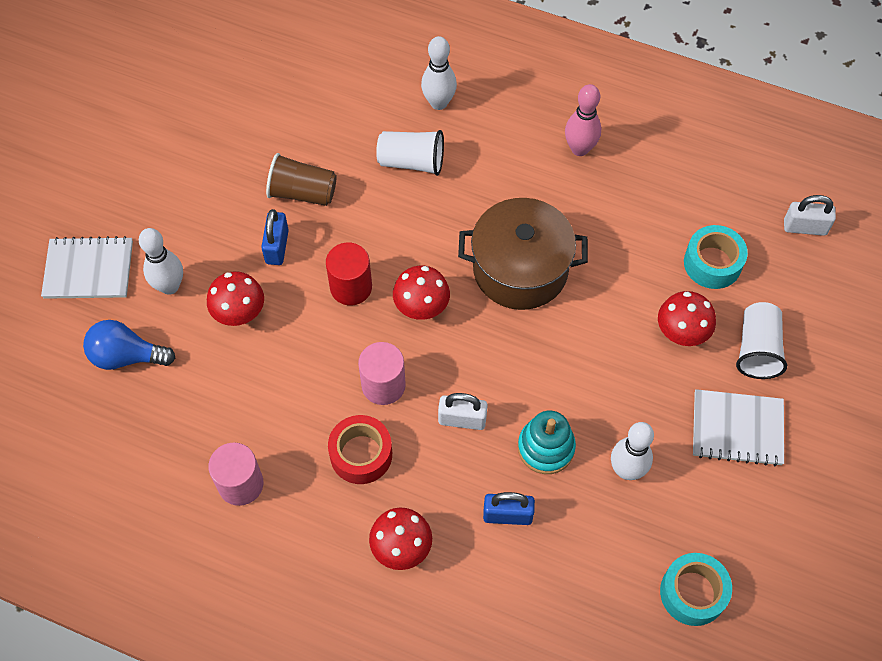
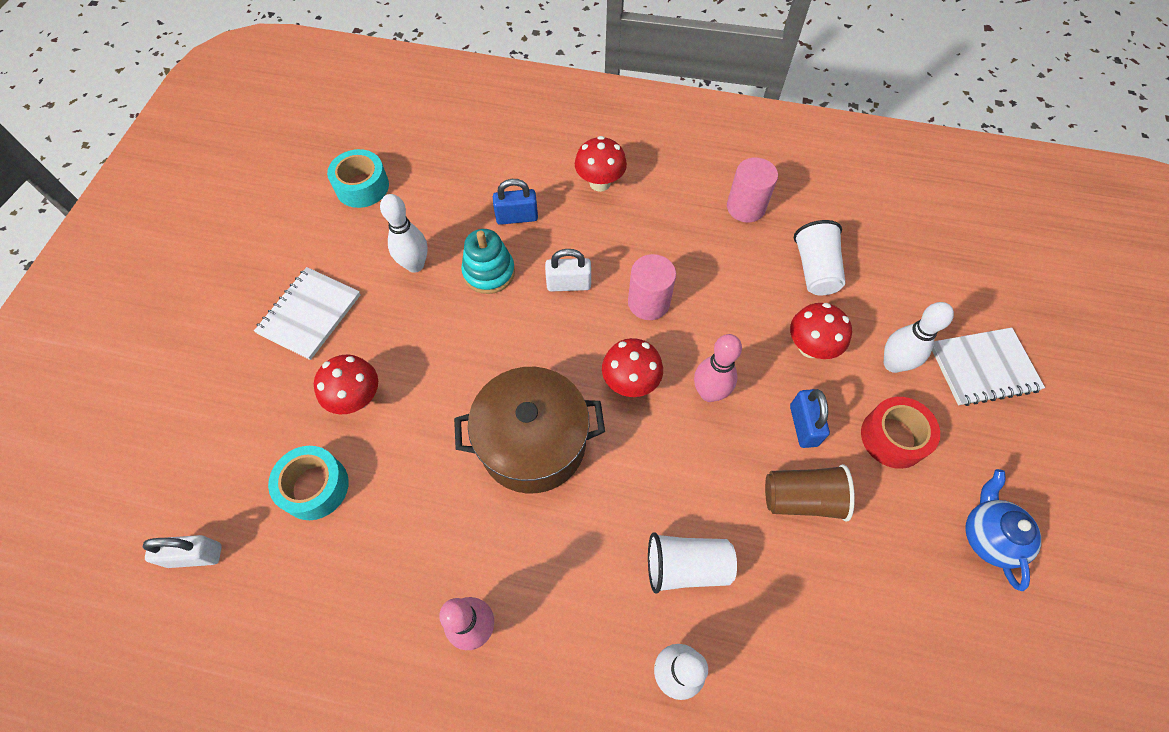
camera: 170 degrees right, 0 degrees up
(126, 356) = (896, 291): blue light bulb -> none
(167, 146) = (989, 536): none -> blue teapot
(351, 287) = (709, 393): red cylinder -> pink bowling pin
(361, 454) = (652, 243): red tape -> red tape (893, 437)
(737, 429) = (309, 314): white notebook -> white notebook turned 60 degrees counterclockwise
(757, 349) = (278, 394): white cup -> white cup (815, 270)

